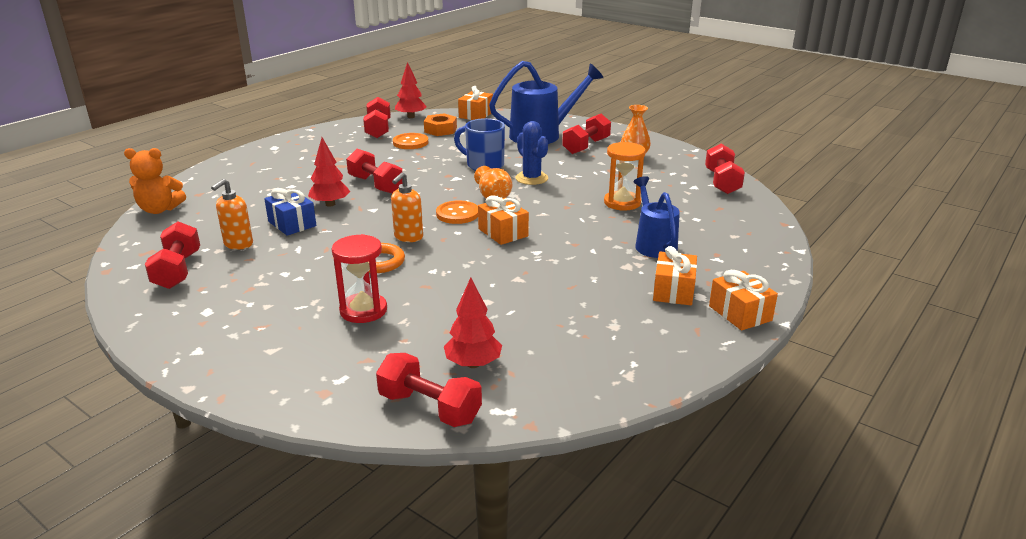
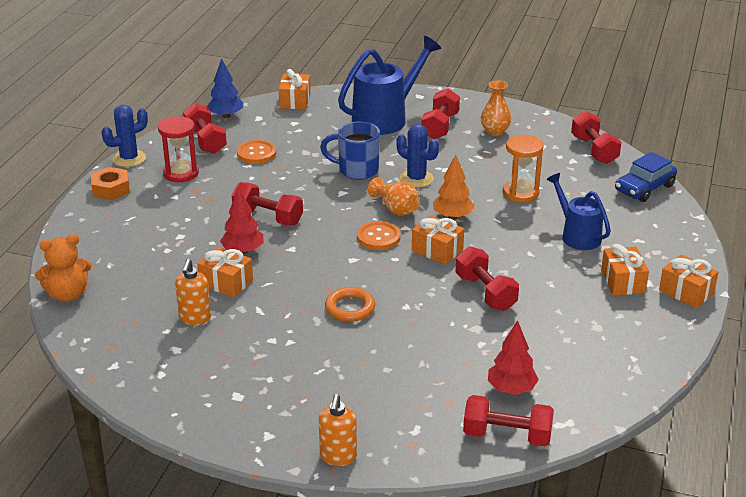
camera: 20 degrees left, 5 degrees up
(177, 271) = (164, 361): red dumbbell -> red dumbbell (485, 292)
(292, 224) = (226, 283): blue gift -> orange gift
(307, 132) = (129, 158): none -> blue cactus
(363, 310) = (379, 361): red hourglass -> red hourglass (181, 173)
(408, 237) = (354, 274): orange soap dispenser -> orange soap dispenser (338, 457)
(411, 117) = (226, 116): red tree -> blue tree
(440, 130) = (274, 129): orange nut -> orange nut (111, 189)
(541, 210) = (452, 216): none -> orange tree
(754, 218) = (644, 188): none -> blue car

